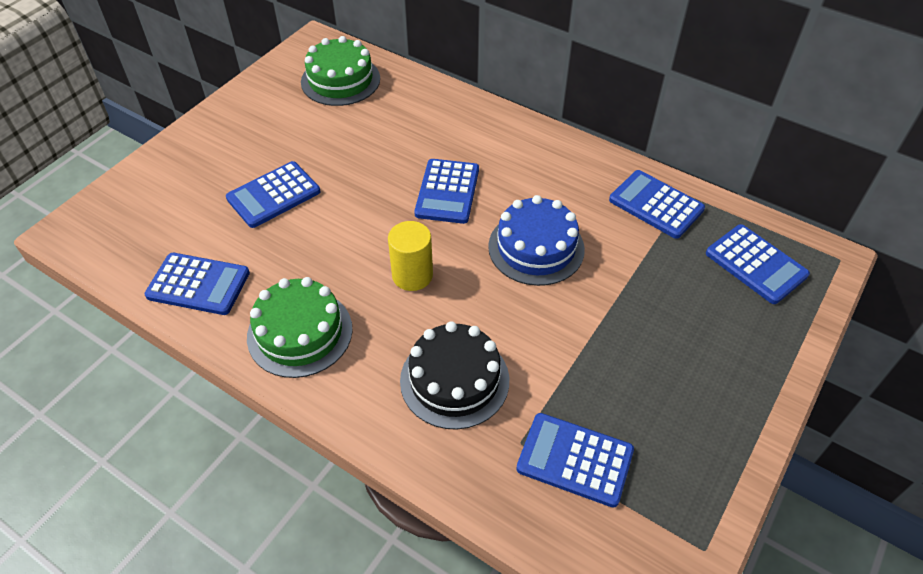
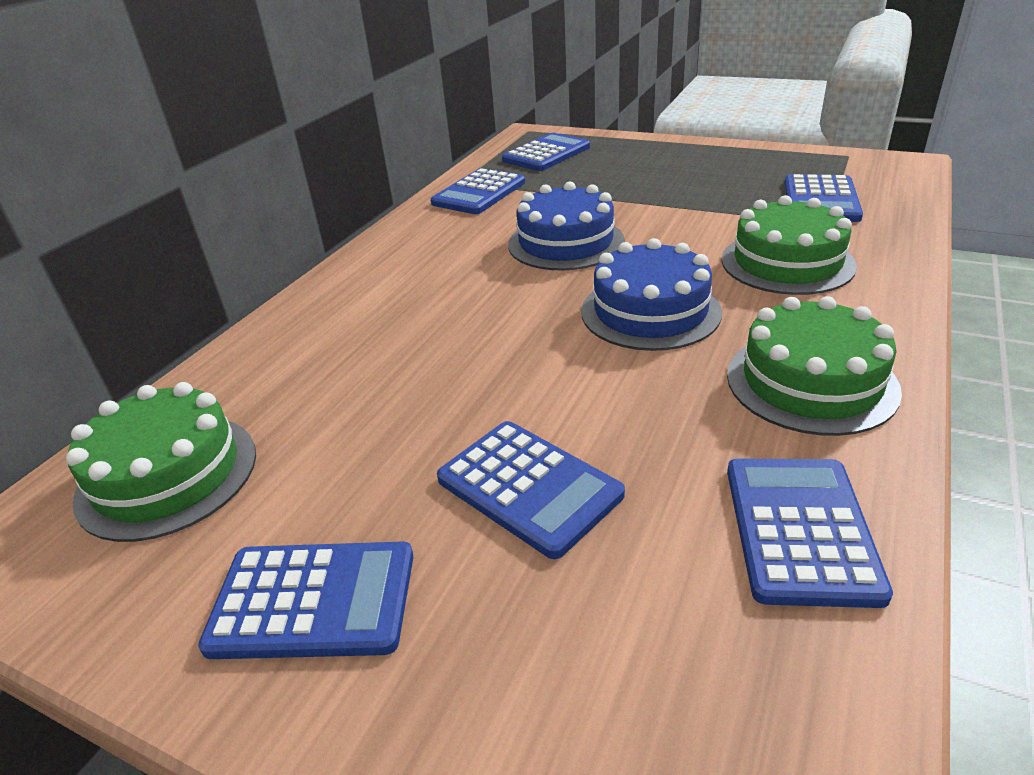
camera: 95 degrees left, 15 degrees down
(412, 275) = (650, 311): yellow cylinder -> blue cake
(447, 192) = (482, 310): blue calculator -> blue calculator (313, 600)
(454, 380) = (787, 262): black cake -> green cake

